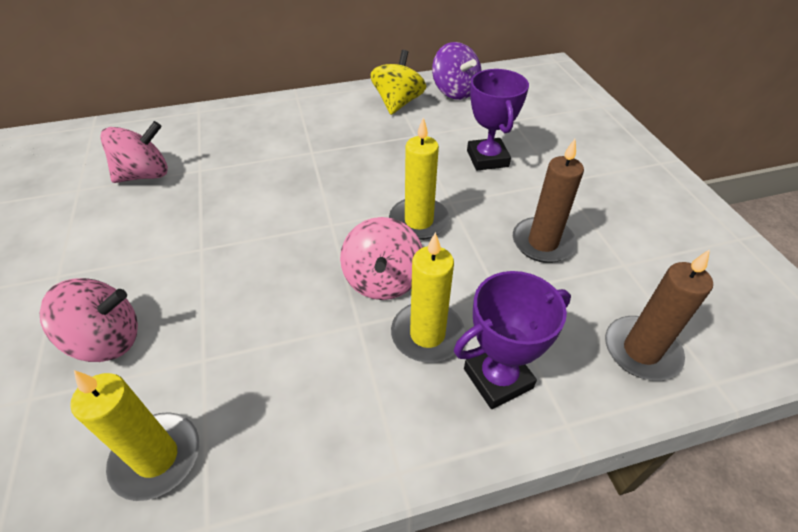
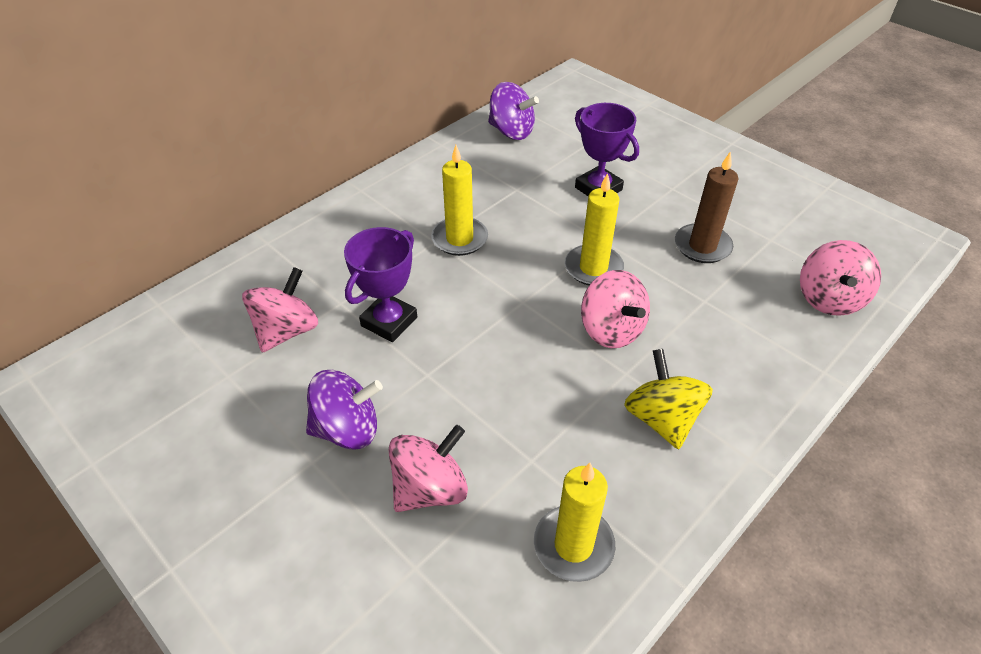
camera: 30 degrees left, 0 degrees up
(105, 263) = (347, 429): none -> purple spinning top
(398, 103) = (469, 161): yellow spinning top -> yellow spinning top (661, 418)
(427, 334) = (683, 356): yellow candle -> yellow candle (459, 239)
(497, 378) = (757, 363): purple trophy -> purple trophy (389, 321)
(641, 350) = (829, 299): brown candle -> pink spinning top

